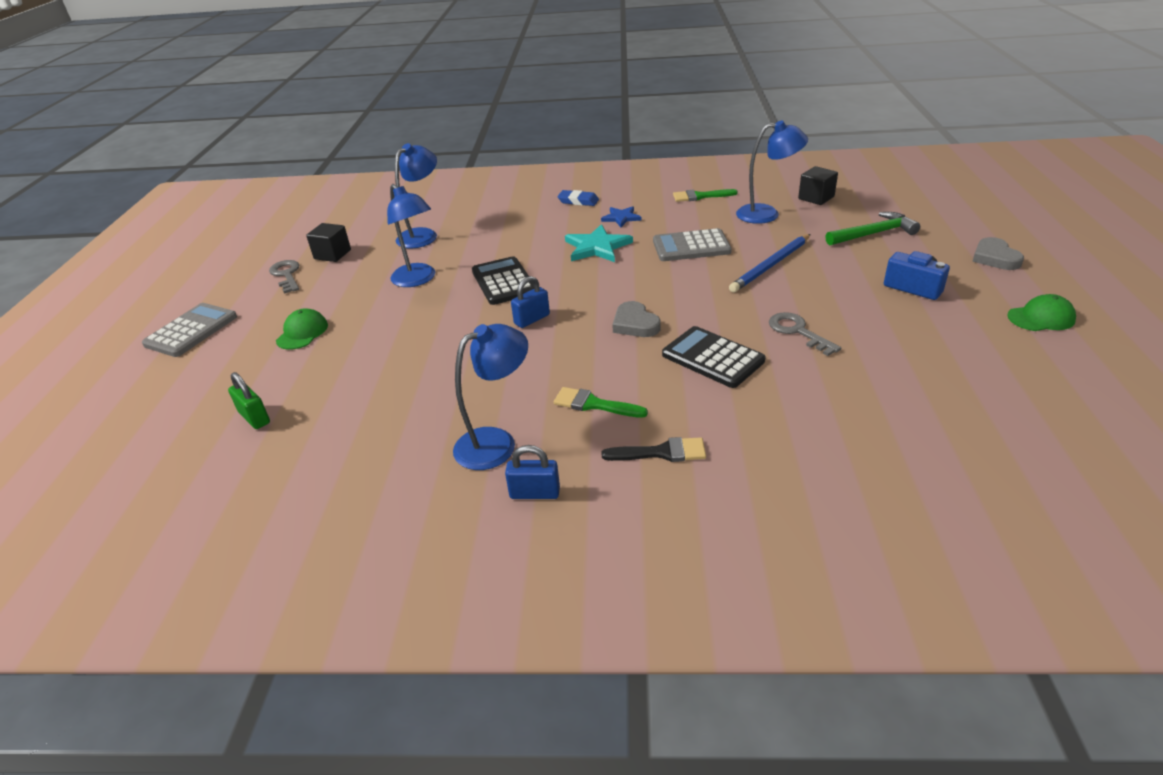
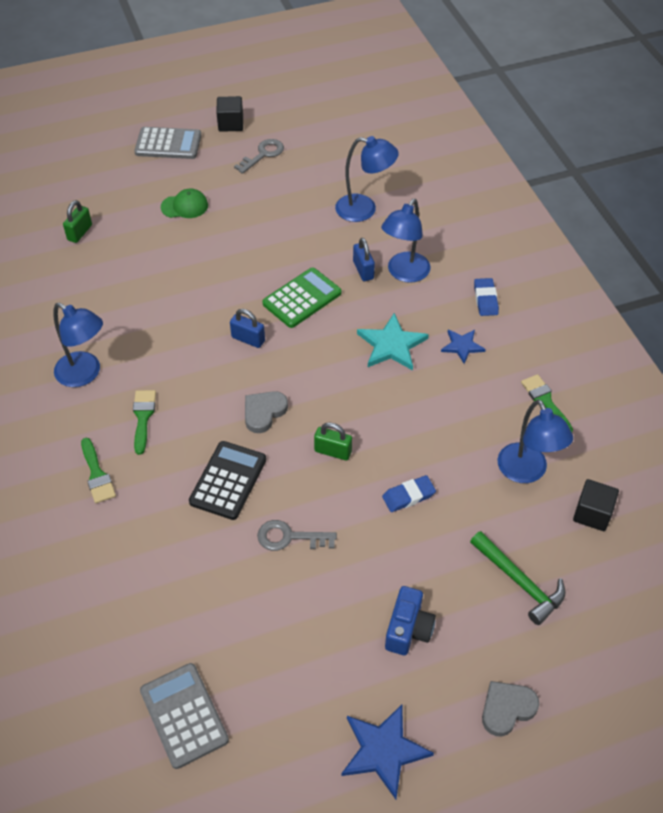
camera: 65 degrees right, 15 degrees up
(332, 254) = (306, 166): black cube -> black cube (231, 124)
(418, 280) = (285, 240): blue lamp -> blue lamp (404, 273)
(503, 282) = (302, 298): black calculator -> green calculator
(534, 493) = (39, 414): blue padlock -> blue padlock (363, 270)
(661, 452) = (97, 474): black brush -> green brush
(691, 246) = (422, 420): grey calculator -> grey calculator (184, 715)
(704, 293) = (333, 451): none -> green padlock
(771, 265) = (408, 496): blue pencil -> blue eraser
(797, 331) = (289, 537): grey key -> grey key turned 120 degrees counterclockwise
(1041, 318) = (383, 750): green cap -> blue star

